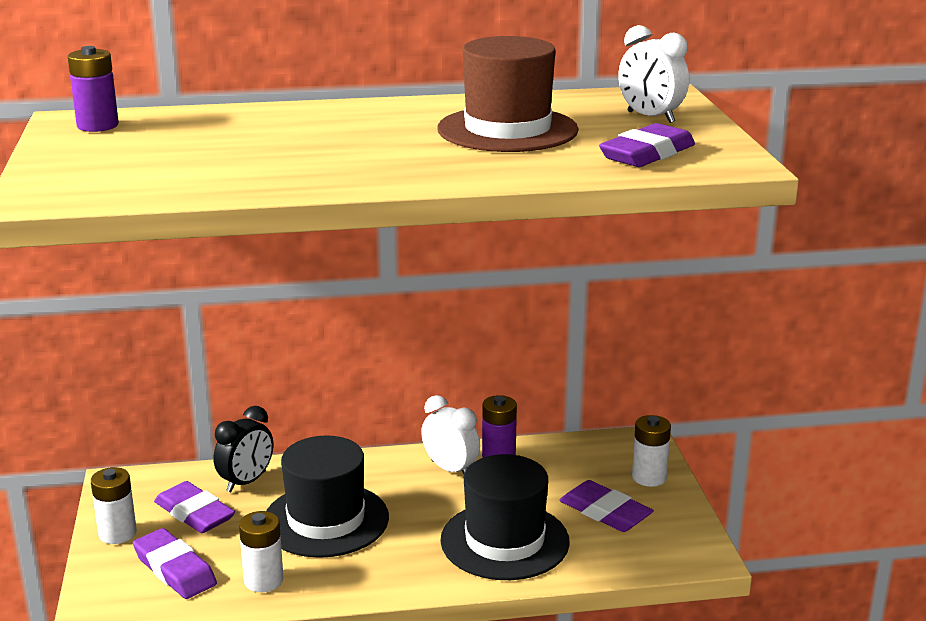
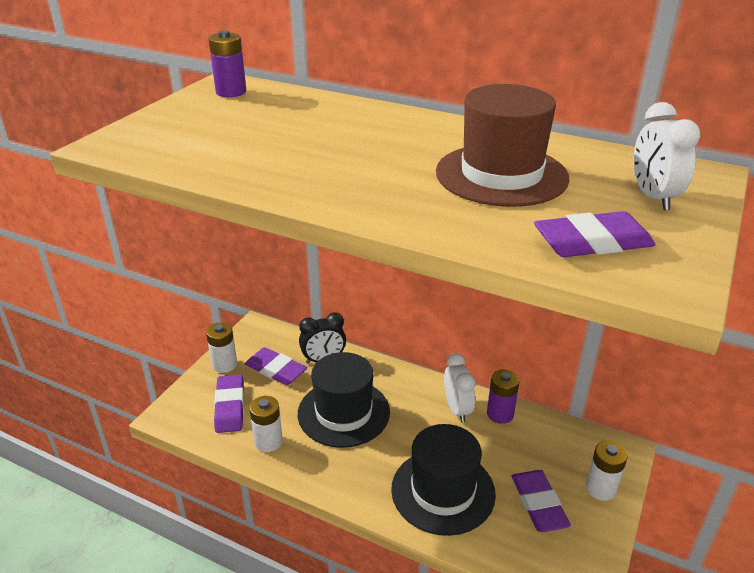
camera: 35 degrees right, 10 degrees up
(194, 513) = (275, 370): purple eraser -> purple eraser turned 45 degrees counterclockwise

